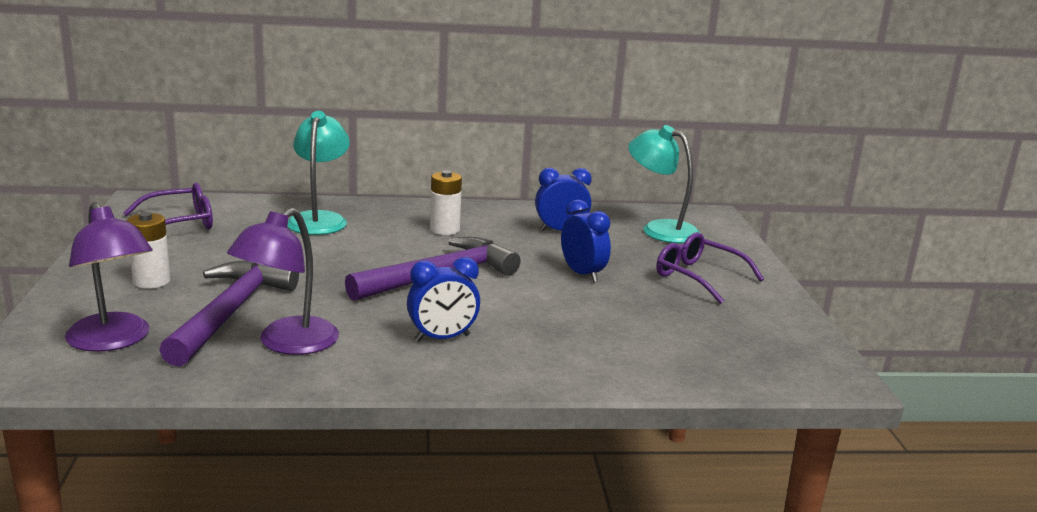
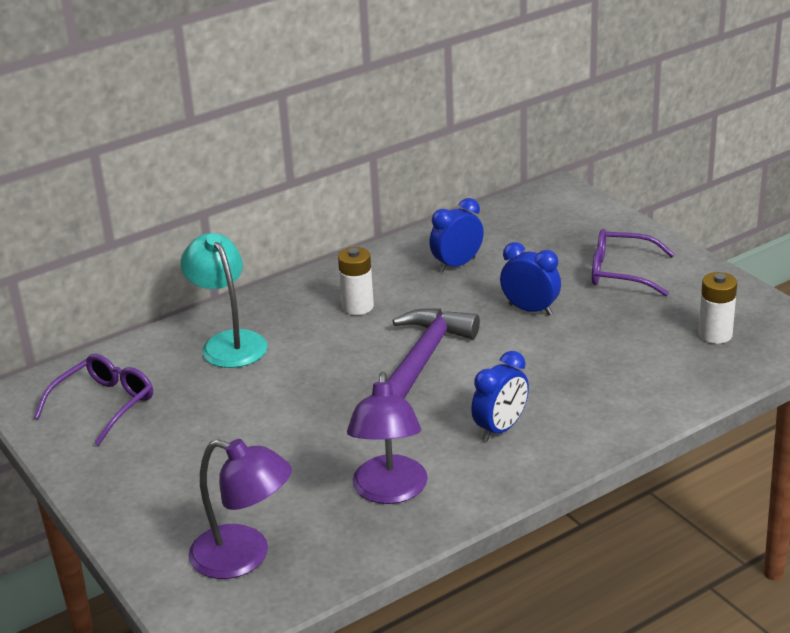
camera: 25 degrees left, 10 degrees up
(151, 281) = (182, 483): white battery -> white battery (715, 334)
(230, 312) = (299, 483): purple hammer -> none
(660, 229) = (536, 227): turquoise lamp -> none

